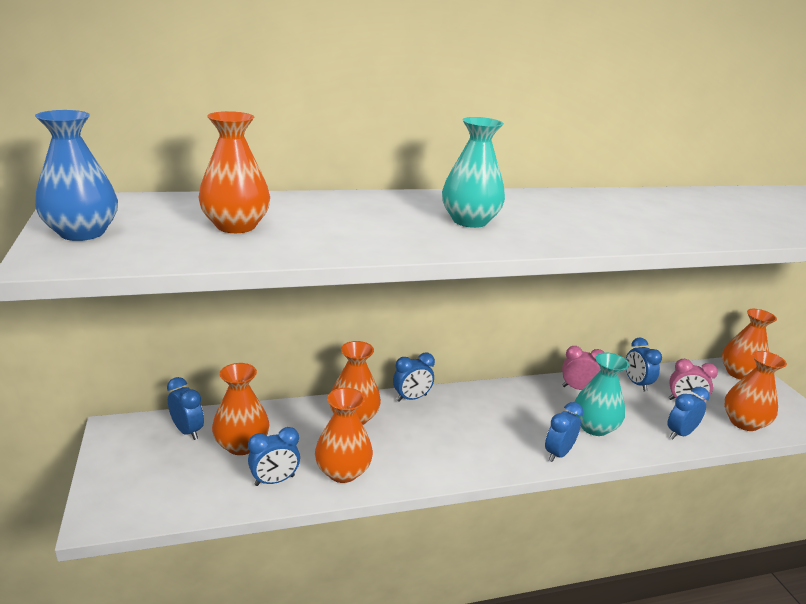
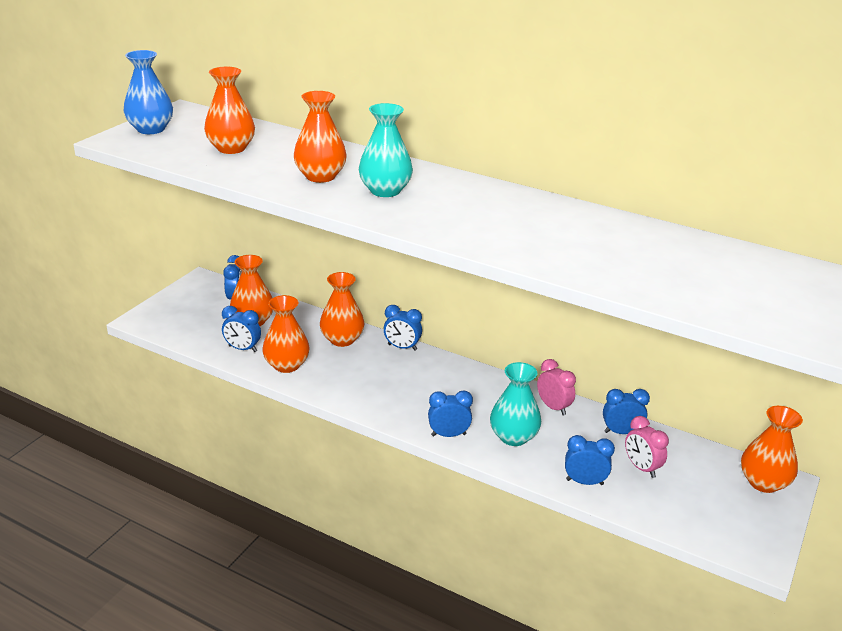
camera: 45 degrees right, 5 degrees up
(636, 383) = (621, 432): blue clock -> blue clock turned 60 degrees clockwise
(743, 422) = (672, 511): orange vase -> orange vase (320, 176)

